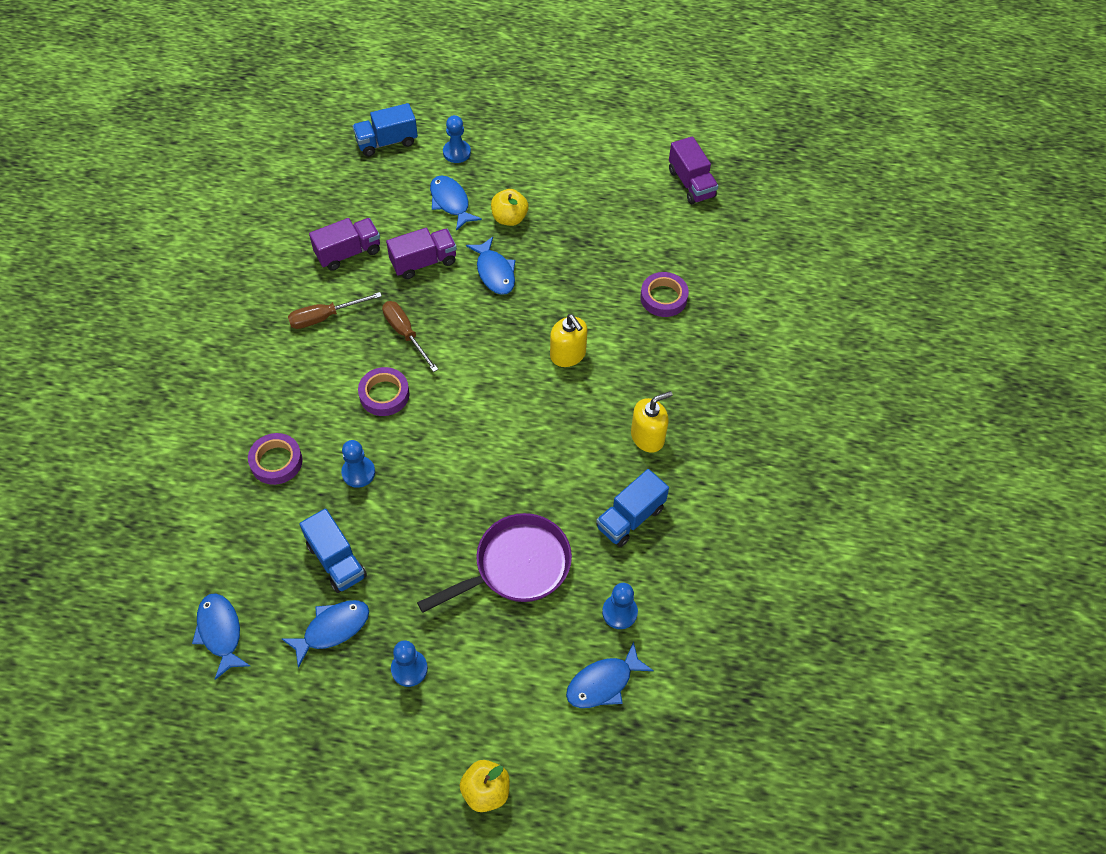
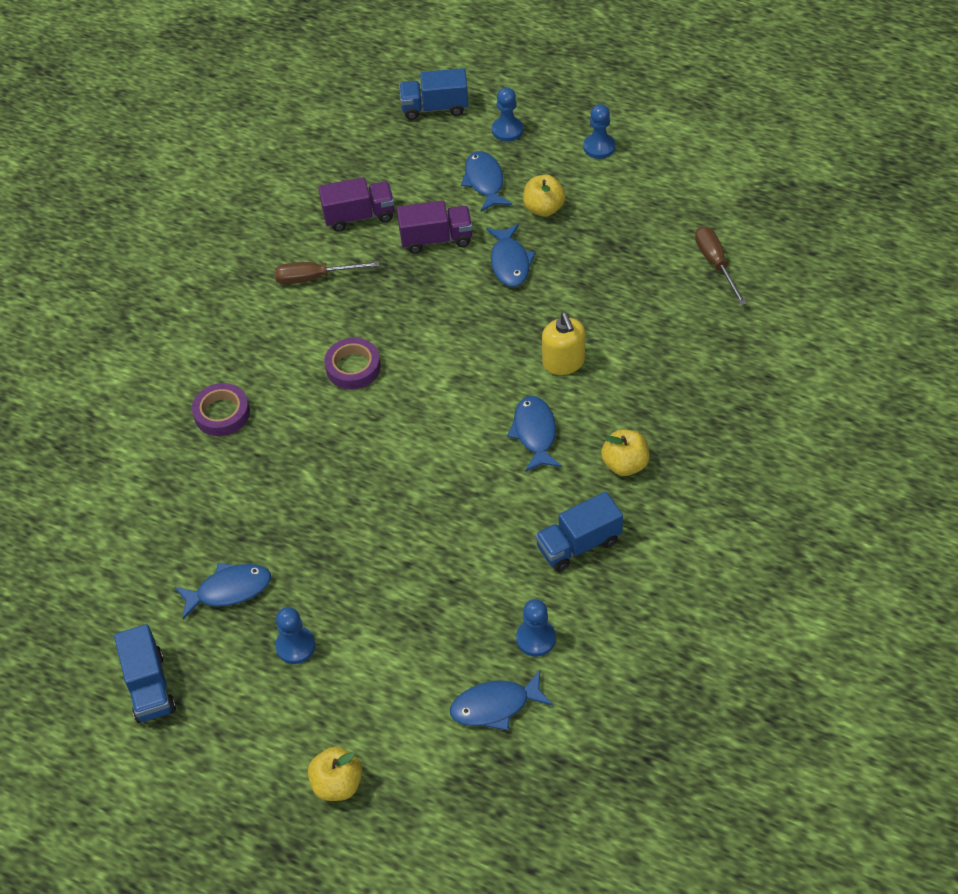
camera: 20 degrees right, 5 degrees down
(220, 632) = (117, 569): blue fish -> blue fish (535, 433)
(336, 560) = (253, 523): blue truck -> blue truck (149, 686)
(358, 472) = (302, 441): blue pawn -> blue pawn (599, 147)
(405, 334) = (394, 310): brown screwdriver -> brown screwdriver (715, 264)
(516, 566) = (438, 568): purple pan -> none
(647, 437) = (625, 464): yellow soap dispenser -> yellow apple
(663, 297) = (690, 321): purple tape -> none
(691, 183) = (762, 204): purple truck -> none

